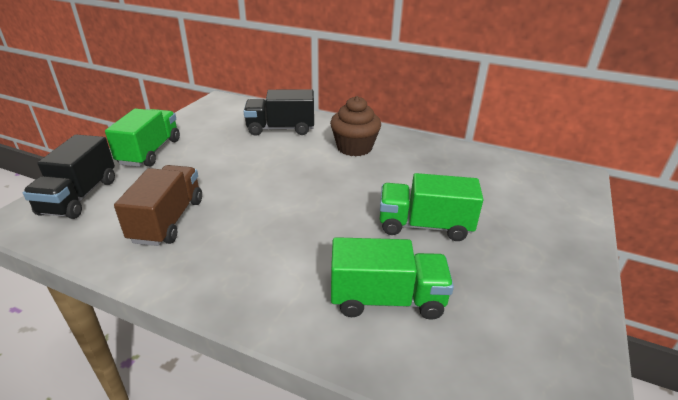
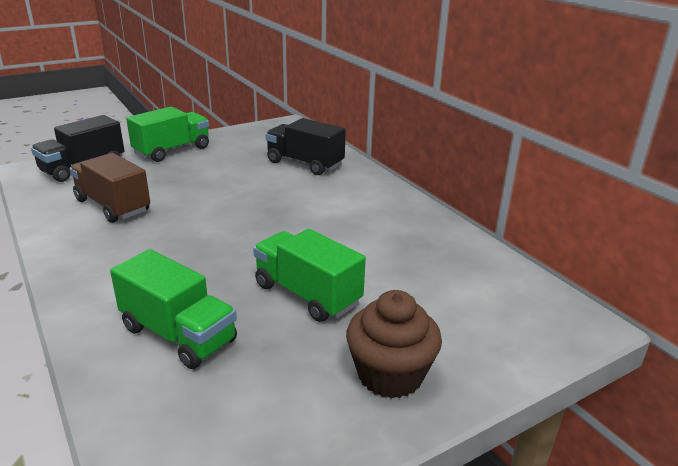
camera: 35 degrees right, 5 degrees down
(168, 220) = (113, 206): brown truck -> brown truck turned 90 degrees counterclockwise
(354, 148) = (350, 202): brown cupcake -> brown cupcake (390, 375)

